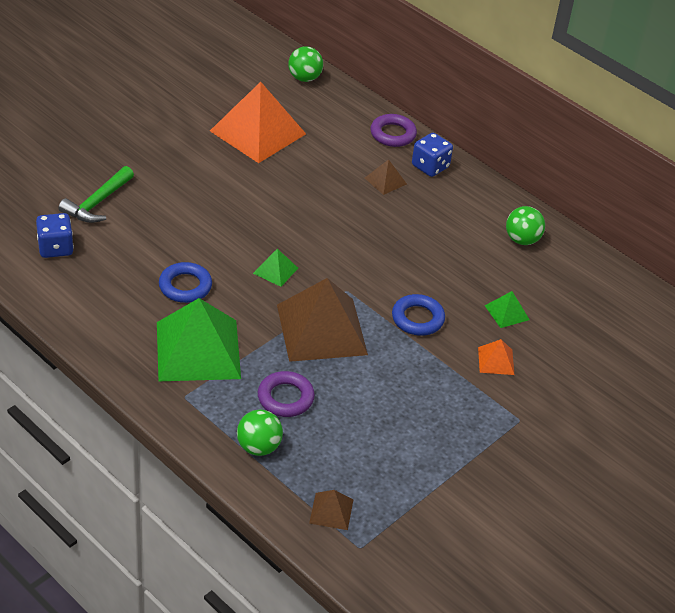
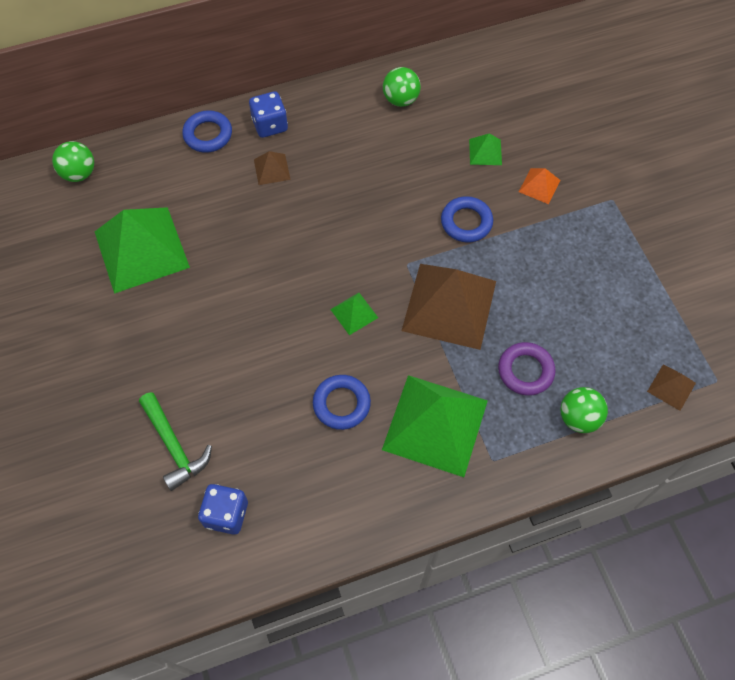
camera: 60 degrees left, 20 degrees up
(258, 132) = (141, 249): orange pyramid -> green pyramid
(393, 134) = (208, 135): purple ring -> blue ring

